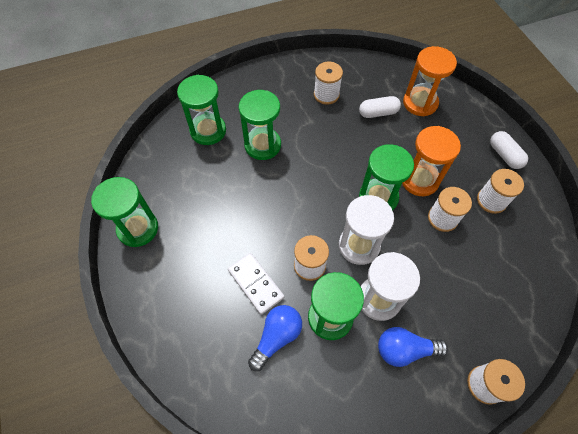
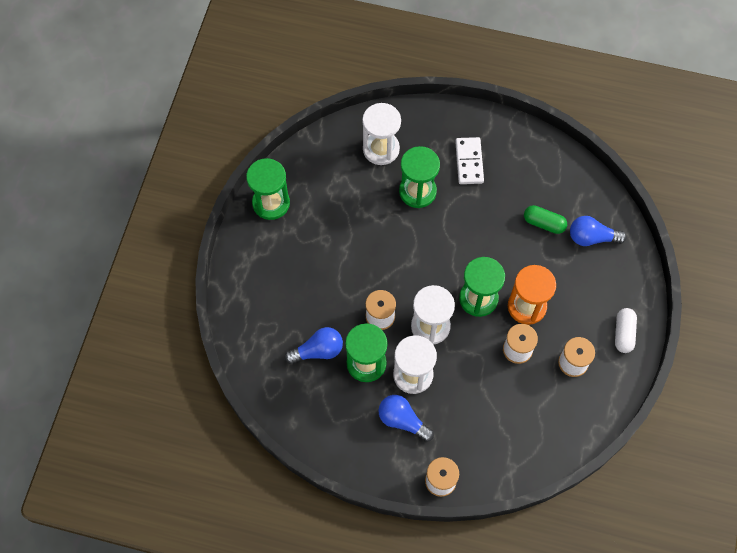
camera: 35 degrees right, 5 degrees up
(208, 131) = (381, 149): green hourglass -> white hourglass
(256, 283) = (330, 303): white domino -> white domino (469, 162)
(326, 95) = (511, 176): white spool -> none
(378, 113) = (544, 223): white capsule -> green capsule
(420, 103) = (592, 237): orange hourglass -> blue light bulb

